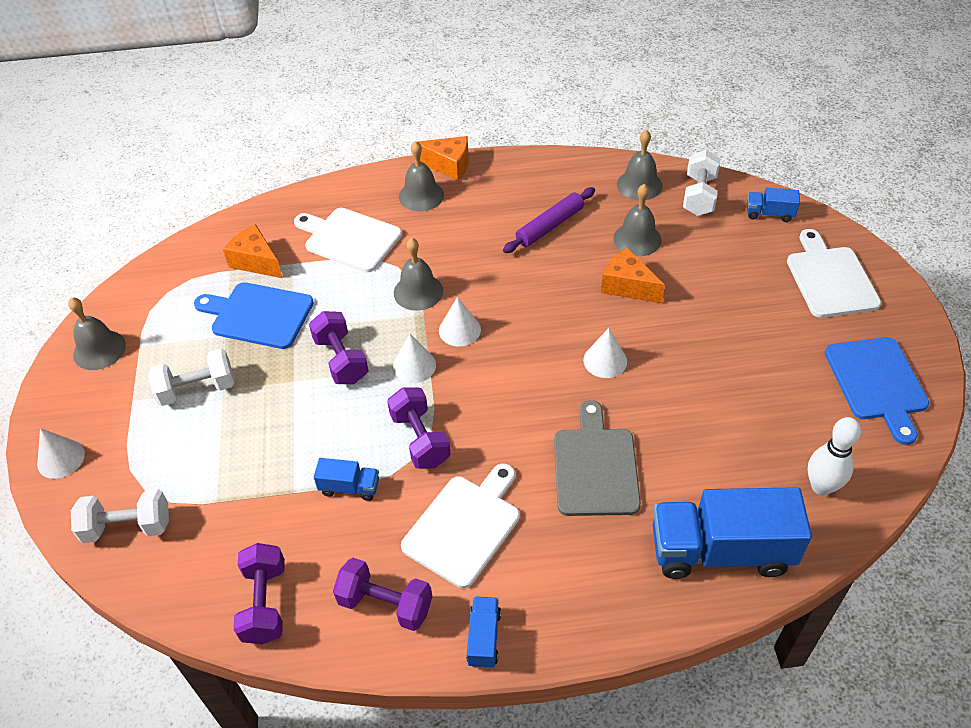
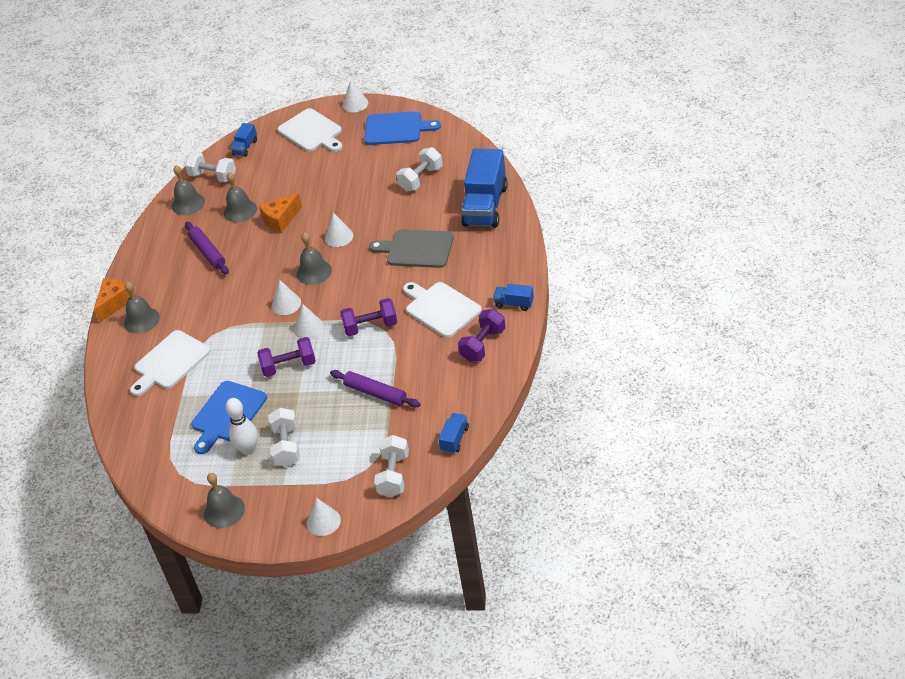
camera: 75 degrees left, 5 degrees down
(256, 262) = (169, 418): orange cheese -> none
(265, 603) = (468, 400): purple dumbbell -> none
(286, 472) = (375, 393): none -> purple rolling pin
(349, 487) = (397, 361): blue truck -> blue truck (455, 439)
(418, 292) = (241, 324): grey bell -> grey bell (314, 272)
(763, 441) = (421, 179): none -> white dumbbell
(821, 486) = (457, 162): white bowling pin -> white bowling pin (248, 449)
(830, 278) = (312, 132): white cutting board -> white cutting board turned 135 degrees counterclockwise
(917, 316) = (355, 104): none -> white cone

